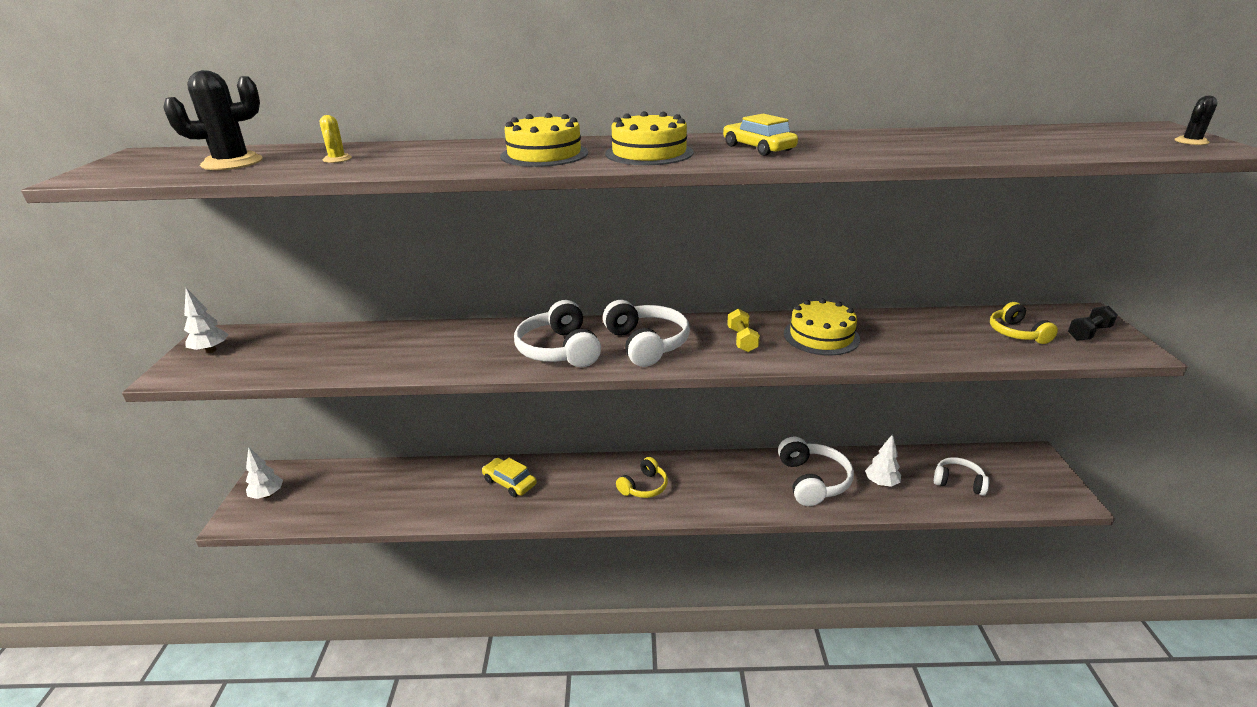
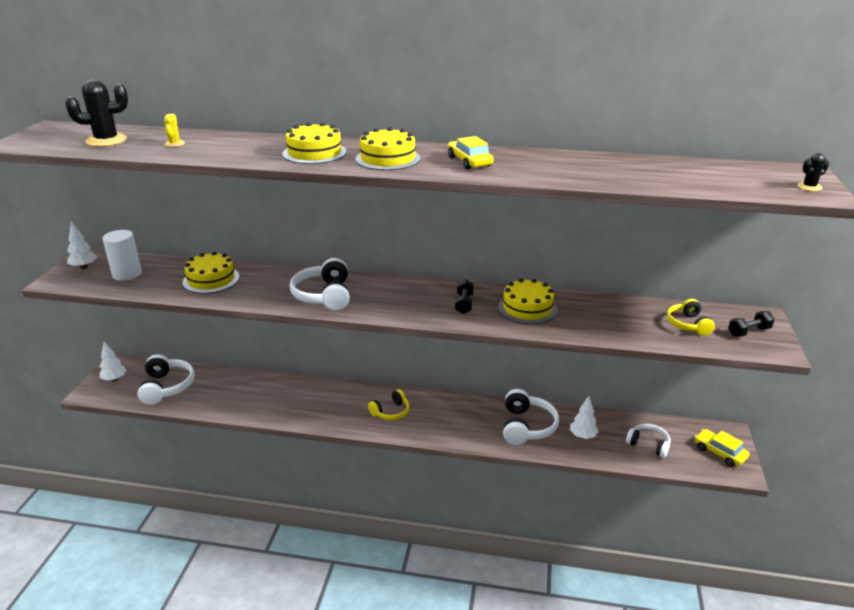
camera: 10 degrees right, 0 degrees up
(276, 353) = (127, 274): none -> white cylinder
(398, 347) = (211, 279): none -> yellow cake
(509, 482) = (290, 394): yellow car -> yellow car (719, 452)
(646, 344) = (390, 299): white headphones -> white headphones (167, 387)
(742, 340) = (464, 304): yellow dumbbell -> black dumbbell

